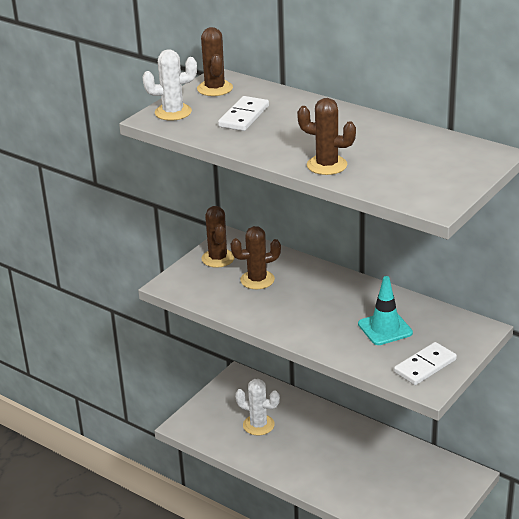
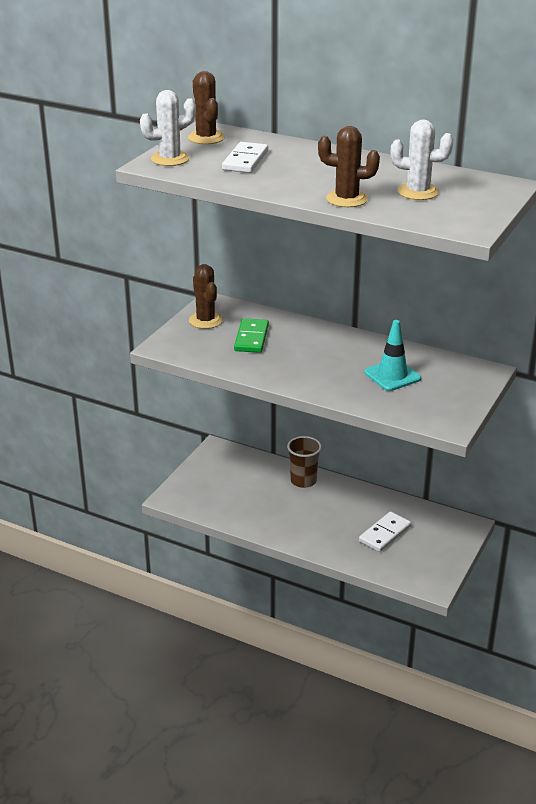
camera: 10 degrees left, 0 degrees up
(257, 280) = (251, 338): brown cactus -> green domino
(258, 425) = (248, 492): white cactus -> white cactus (418, 192)
(315, 416) = (303, 481): none -> brown cup
(425, 366) = (442, 407): white domino -> white domino (384, 534)

